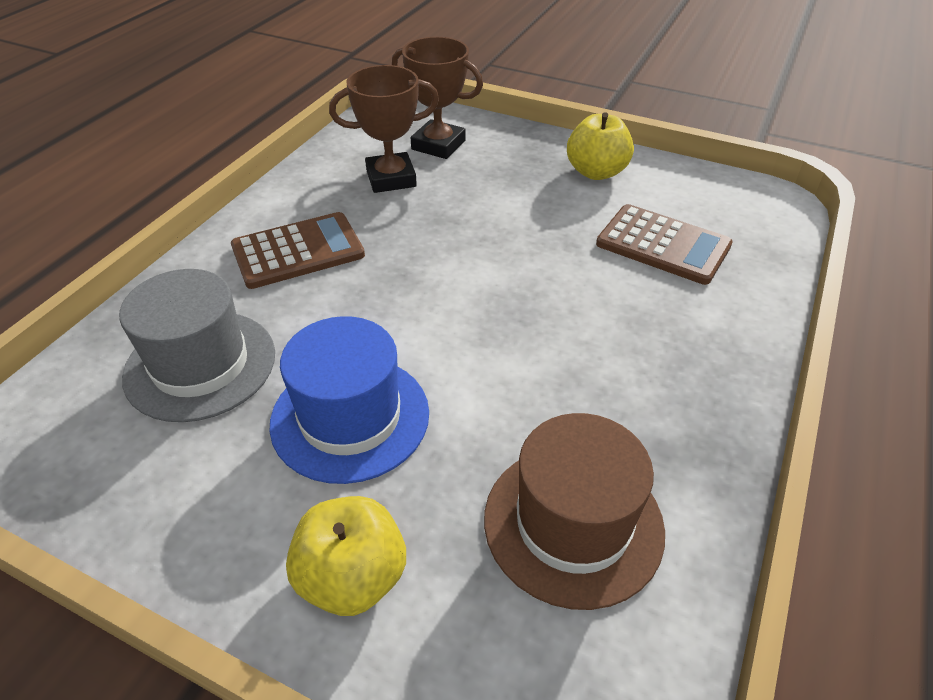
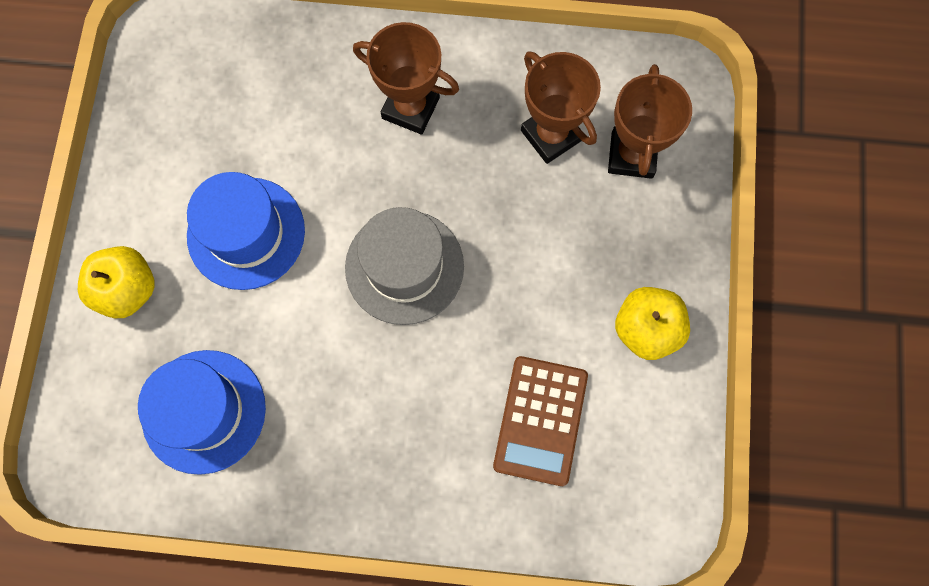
camera: 70 degrees right, 30 degrees up
(200, 364) = (261, 107): grey hat -> grey hat (404, 267)
(298, 251) = (410, 108): brown calculator -> brown trophy
(573, 523) = (204, 411): brown hat -> blue hat

